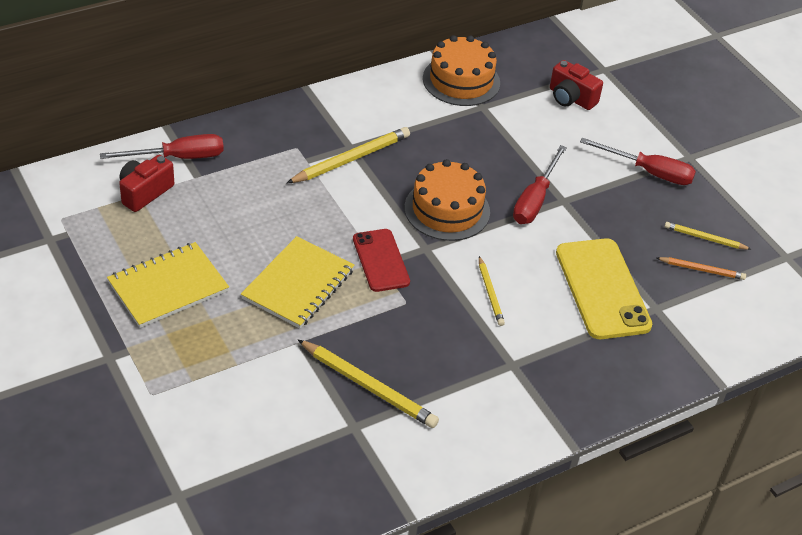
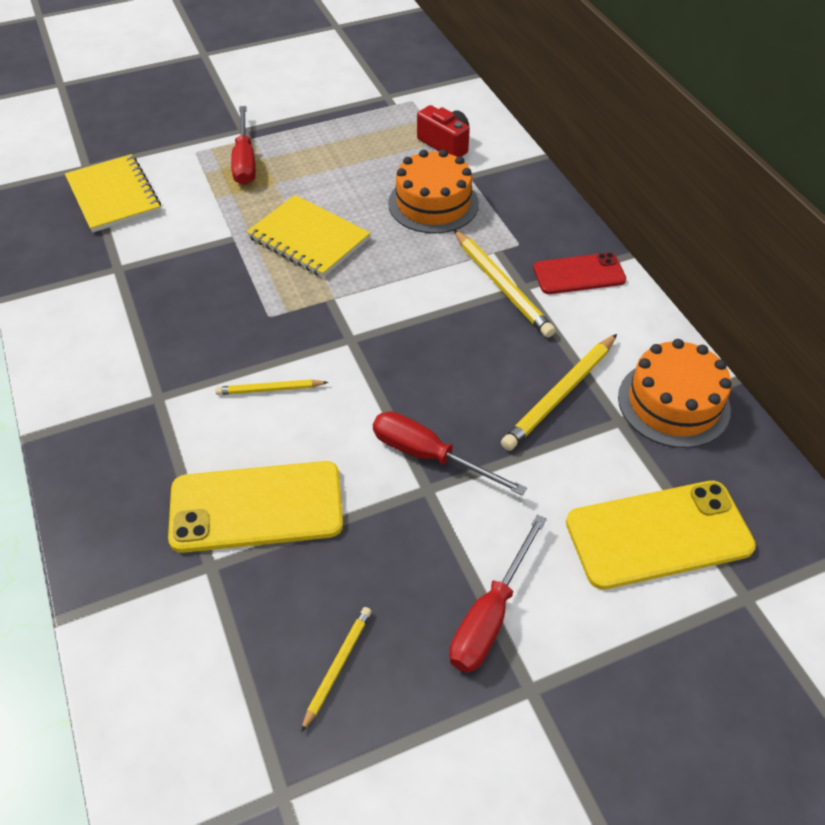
camera: 100 degrees right, 5 degrees up
(168, 287) = (318, 159): yellow notebook -> yellow notebook (113, 196)
(178, 157) = (497, 163): red screwdriver -> red screwdriver (245, 161)
(368, 386) = (162, 281): yellow pencil -> yellow pencil (560, 395)
(381, 260) = (335, 300): red phone -> red phone (579, 274)
(447, 210) = (413, 364): orange cake -> orange cake (433, 203)
(571, 98) = (658, 534): red camera -> yellow phone
(702, 270) = (272, 645): orange pencil -> none

